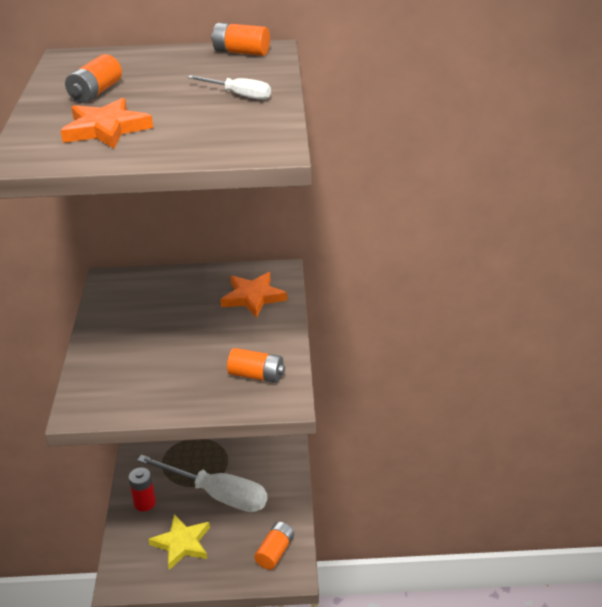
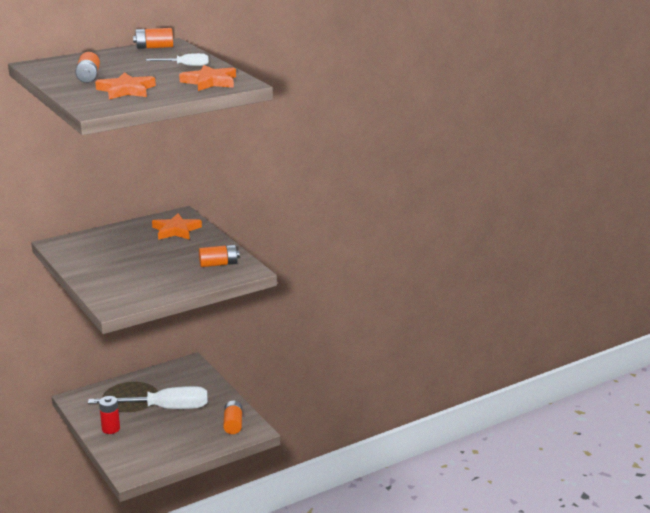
camera: 30 degrees left, 10 degrees down
(182, 544) = (160, 440): yellow star -> none
(232, 136) = (210, 82): none -> orange star

